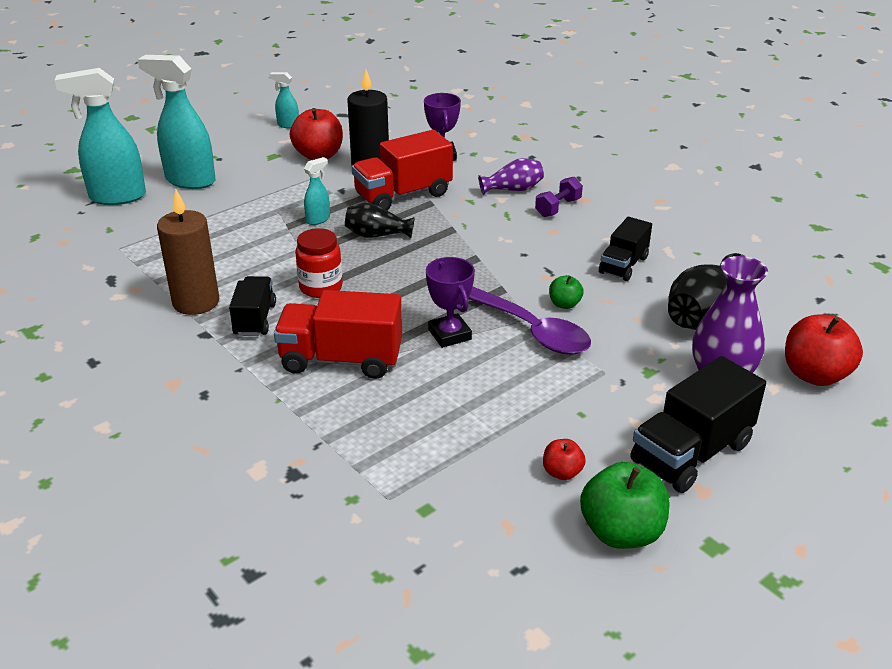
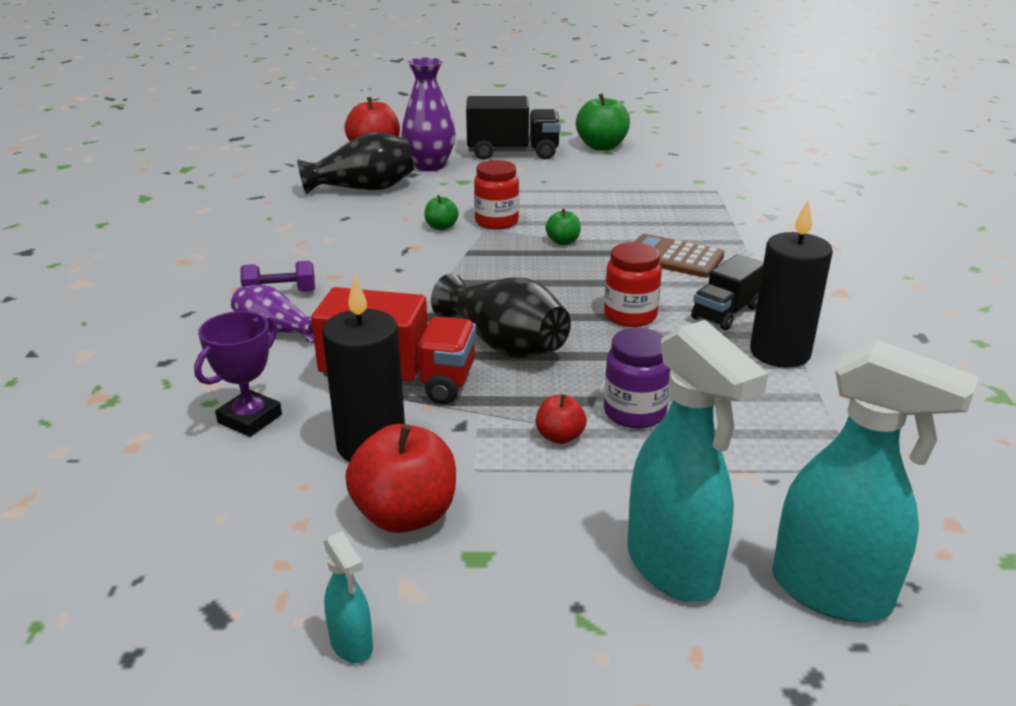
camera: 140 degrees left, 5 degrees down
(196, 302) = (780, 352): brown candle -> black candle
(259, 229) = (634, 412): none -> purple jar
(318, 219) = (545, 393): turquoise spray bottle -> none
(341, 360) = (673, 257): red truck -> brown calculator
(377, 235) = (504, 344): black vase -> black vase, size x1.63
(449, 335) = (563, 242): purple trophy -> green apple
(533, 331) = (496, 222): purple spoon -> red jar
(562, 472) = (597, 168): red apple -> red apple (560, 437)
(623, 265) = (341, 231): black truck -> none

